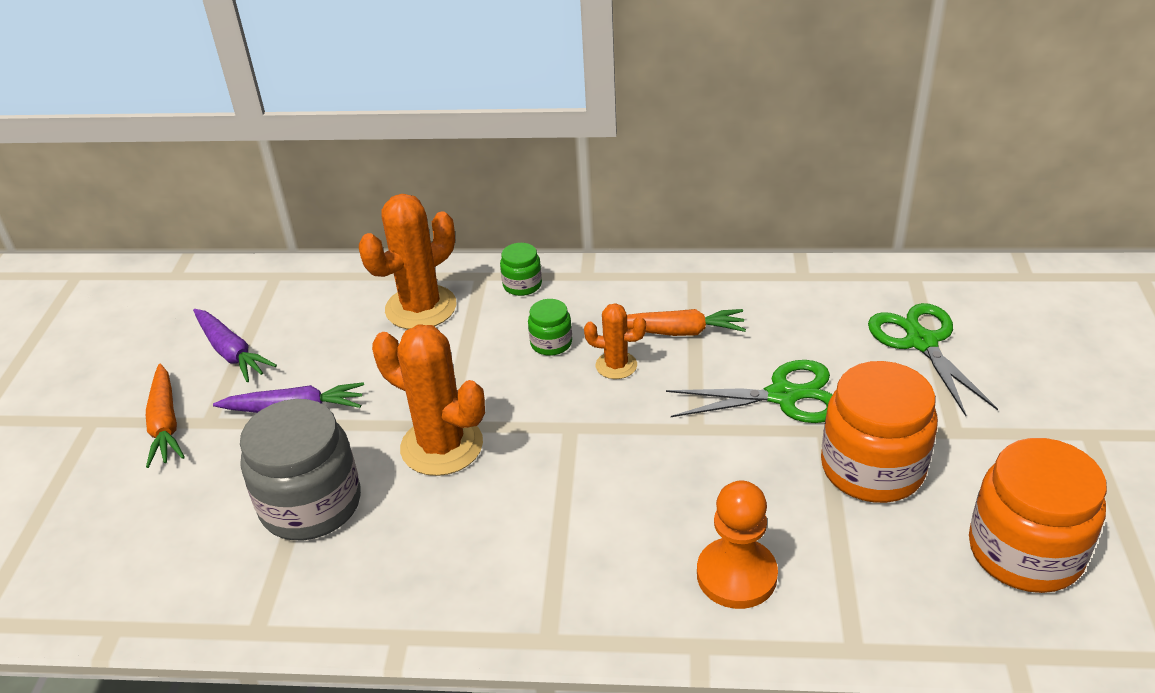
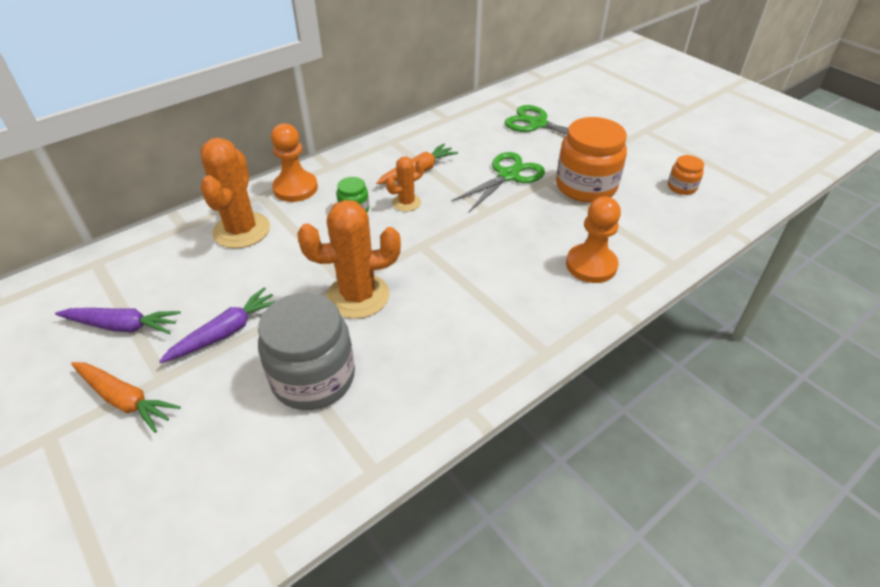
camera: 45 degrees left, 5 degrees up
(522, 285) = (295, 188): green jar -> orange pawn
(1025, 551) = (681, 187): orange jar -> orange jar, size x0.47

